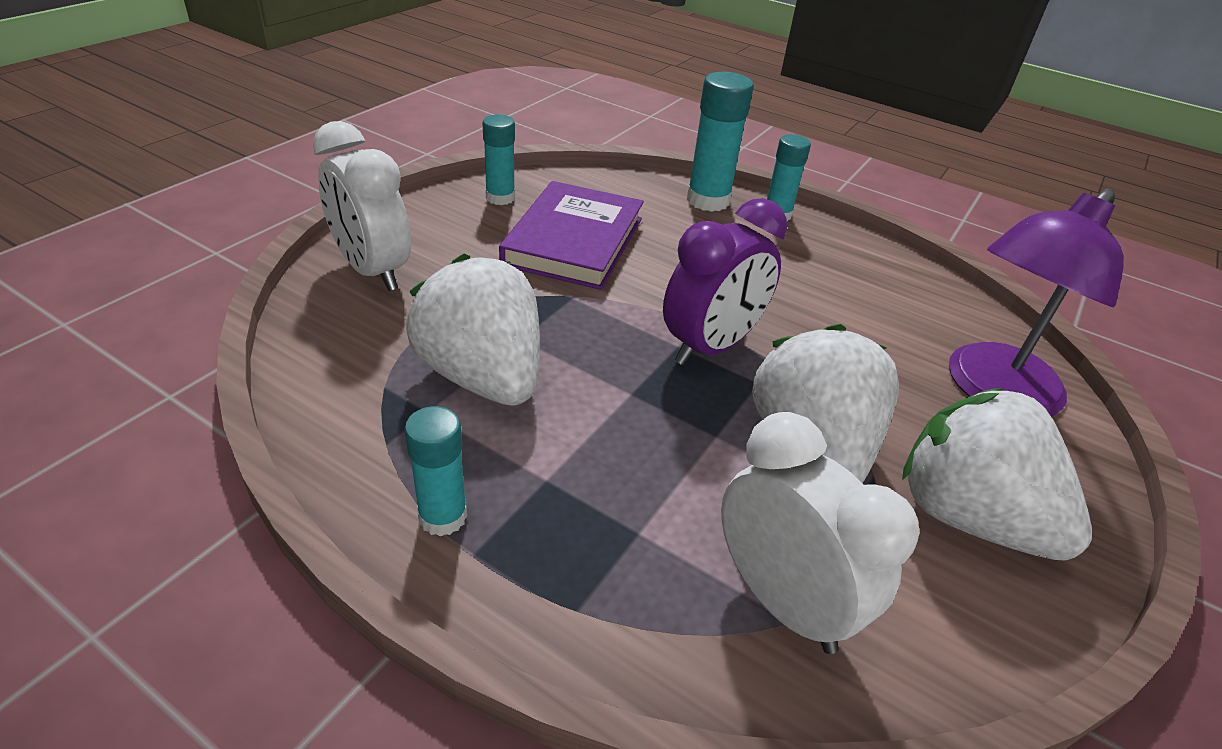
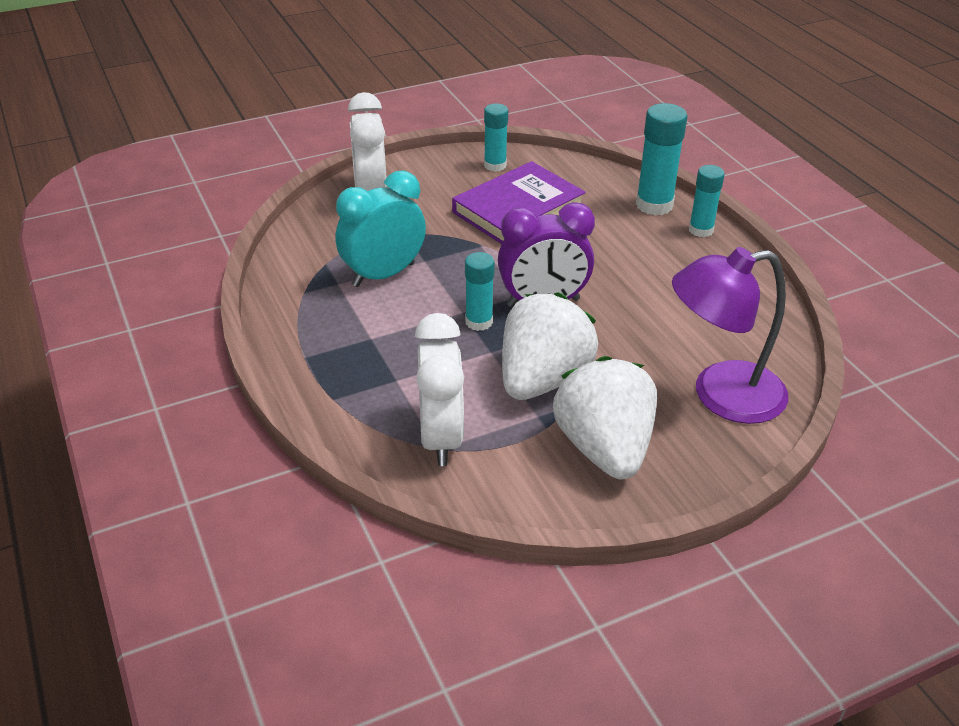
camera: 35 degrees right, 0 degrees up
(443, 516) = (304, 335): turquoise glue stick -> turquoise glue stick (479, 322)
(483, 376) = (383, 275): white strawberry -> turquoise clock

